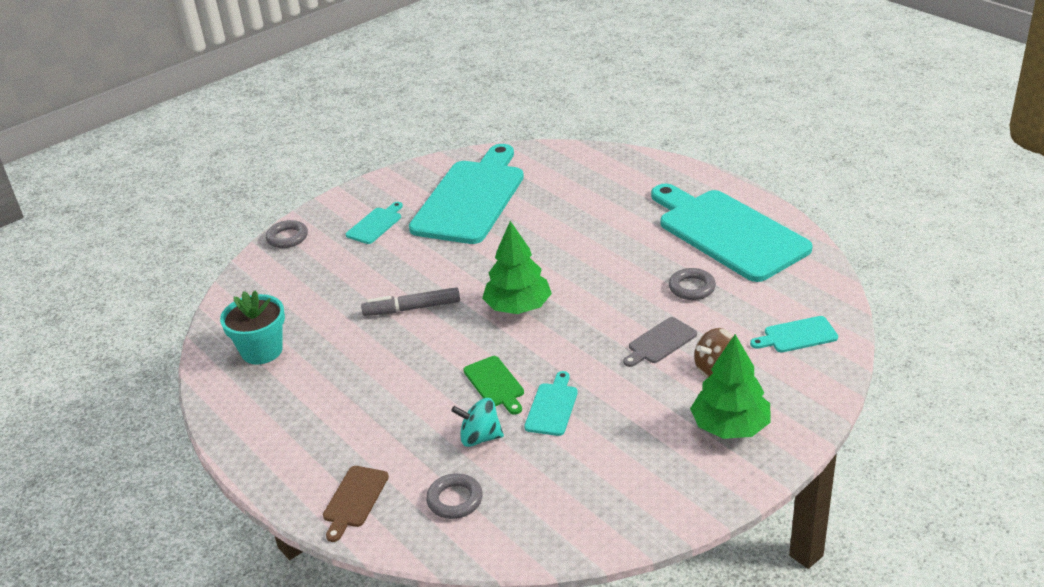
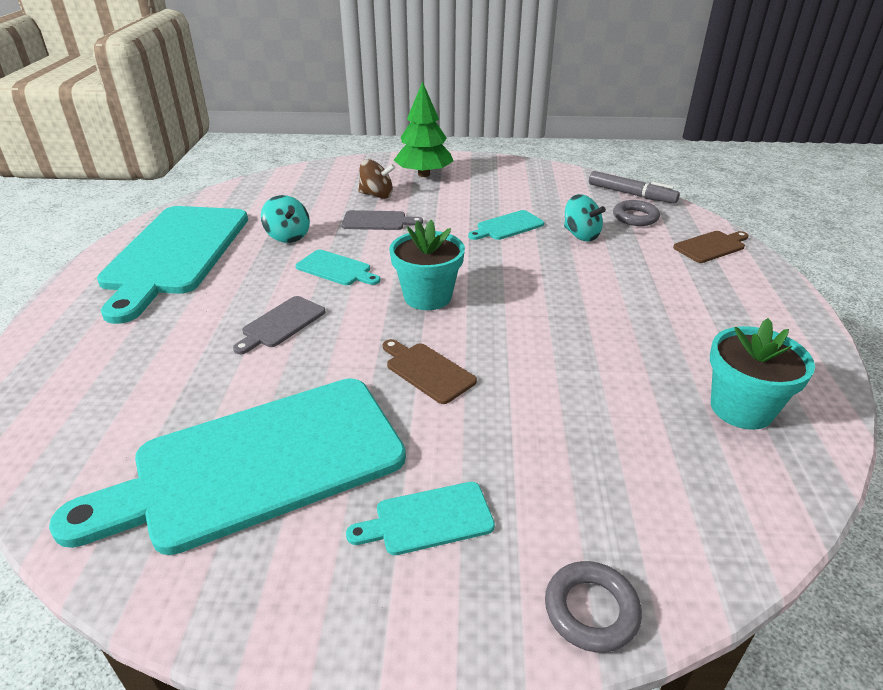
camera: 140 degrees left, 0 degrees up
(412, 308) = (523, 354): grey marker -> grey marker (631, 194)
(453, 269) = (427, 371): none -> brown cutting board
(495, 384) = (528, 257): green cutting board -> none
(518, 307) = (427, 297): green tree -> turquoise flower pot
(572, 242) = (281, 324): none -> grey cutting board
(692, 288) = (288, 236): grey ring -> turquoise spinning top
(797, 335) = (300, 185): turquoise cutting board -> turquoise cutting board (336, 269)

